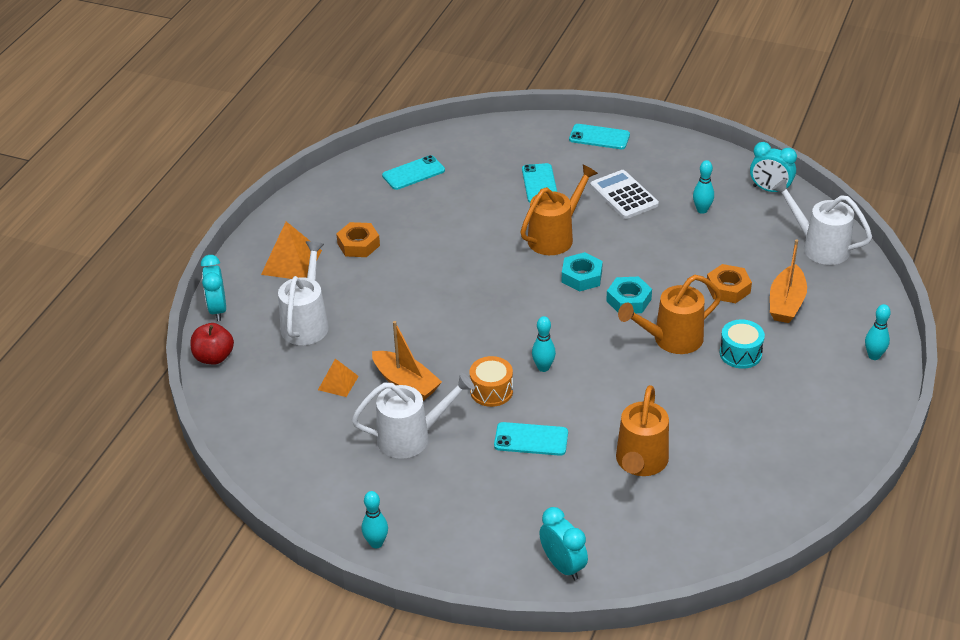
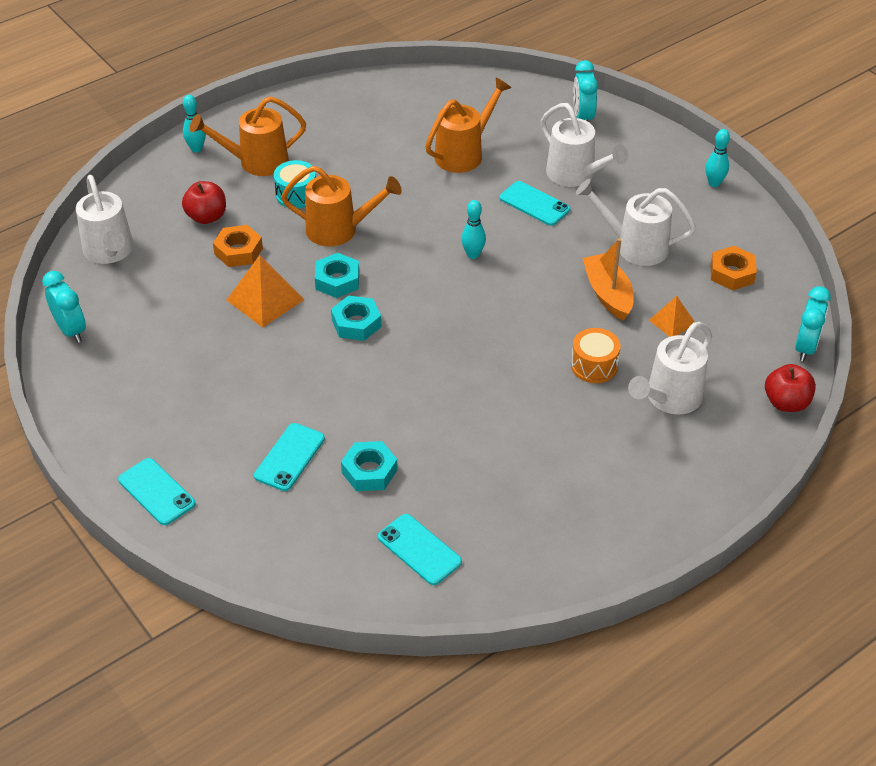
camera: 150 degrees left, 5 degrees up
(218, 309) = (759, 459): turquoise clock -> turquoise clock (805, 347)
(291, 262) = (646, 485): orange pyramid -> orange pyramid (265, 299)
(358, 244) = (555, 472): orange nut -> orange nut (732, 273)
(413, 173) = (419, 549): turquoise phone -> turquoise phone turned 45 degrees clockwise
(481, 197) = (369, 471): none -> turquoise nut
(491, 391) = (536, 254): orange drum -> orange drum (594, 366)
(516, 488) = (576, 175): none -> white watering can
(555, 236) = (338, 380): orange watering can -> orange watering can (255, 162)
(624, 195) = (218, 396): white calculator -> none
(702, 210) = (163, 340): turquoise bowling pin -> none
(786, 303) = (206, 217): orange boat -> red apple

